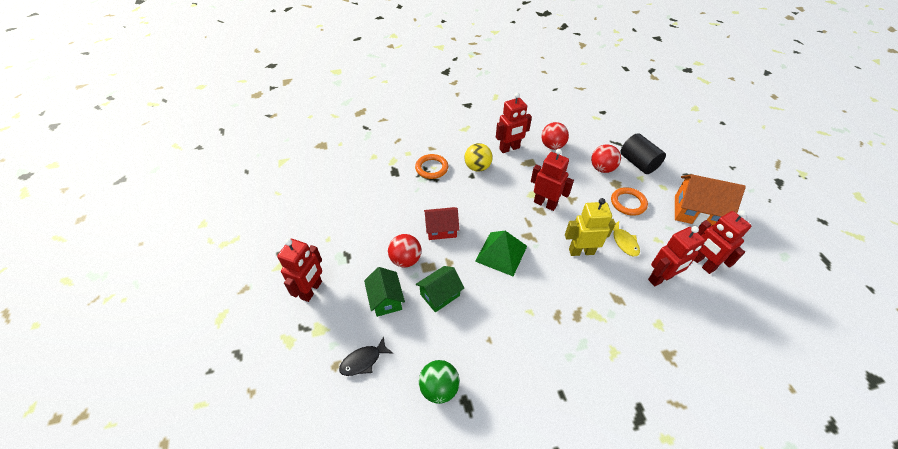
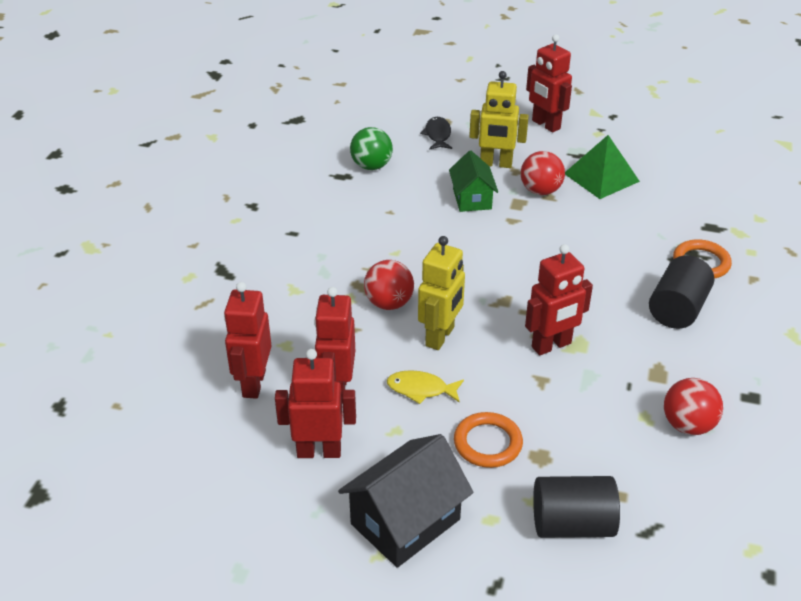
camera: 120 degrees right, 10 degrees down
(386, 299) = (496, 164): green house -> yellow robot
(441, 230) = (569, 231): red house -> none
(477, 167) = (677, 309): yellow ball -> black cylinder
(501, 253) = (493, 265): green pyramid -> green pyramid (601, 177)
(509, 148) = (707, 365): red robot -> red robot (253, 383)
(602, 168) = (588, 460): red ball -> red ball (389, 303)
(696, 212) = (405, 522): orange house -> black house

